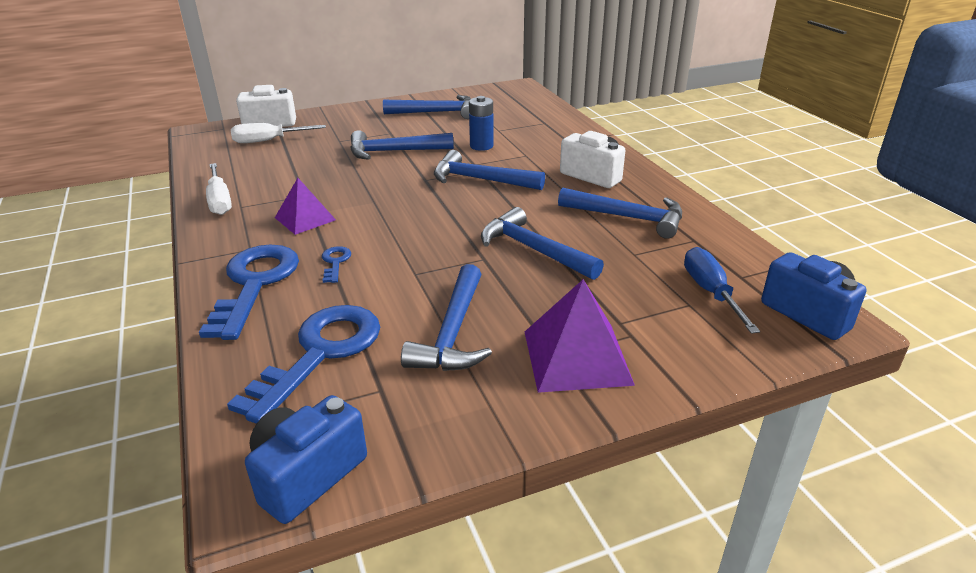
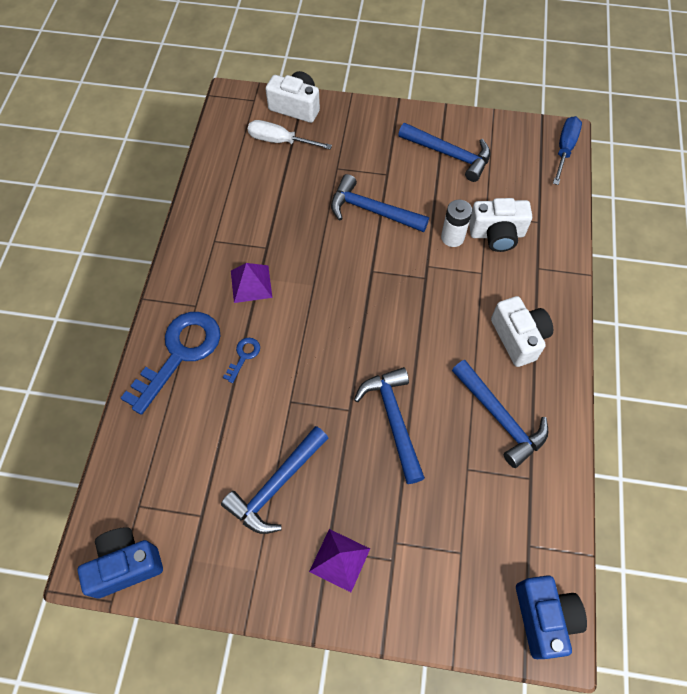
camera: 30 degrees right, 30 degrees up
(220, 201) = (202, 225): white screwdriver -> none
(320, 353) = (185, 457): blue key -> none
(480, 180) = (416, 295): blue hammer -> none
(481, 146) = (452, 237): blue battery -> white battery
(517, 135) = (497, 234): none -> white camera
(576, 357) = (340, 560): purple pyramid -> purple pyramid, size x0.65
(710, 291) = (489, 548): blue screwdriver -> blue screwdriver (564, 149)

